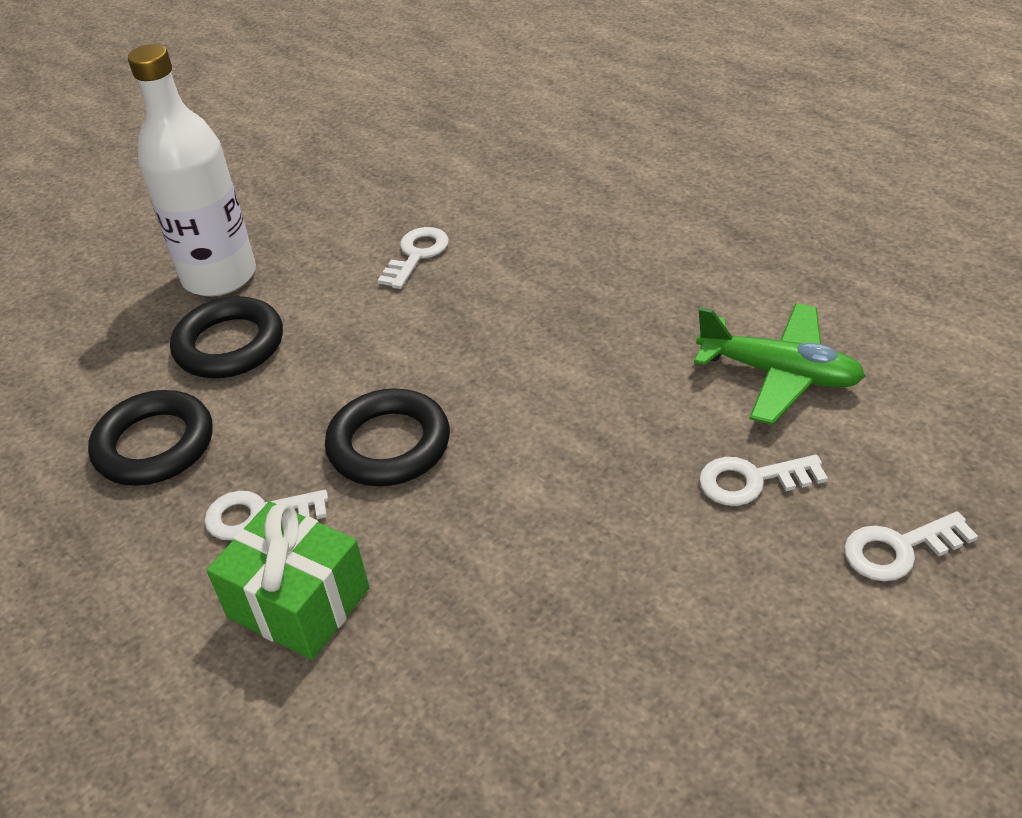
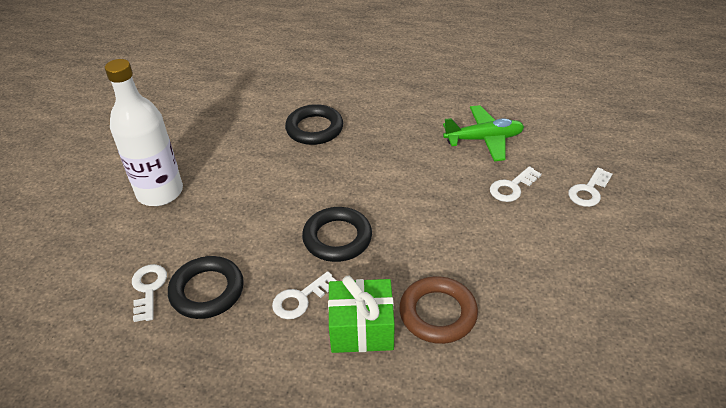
camera: 35 degrees left, 0 degrees up
(229, 345) = (201, 224): black ring -> black ring (314, 129)
(416, 255) = (265, 144): white key -> white key (148, 289)
(429, 638) = (438, 313): none -> brown ring

